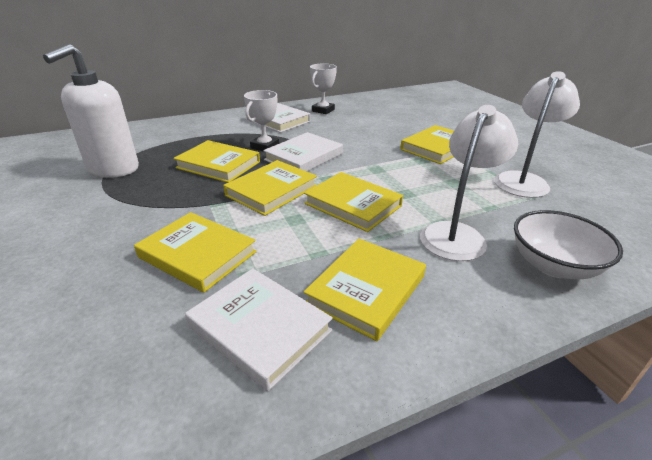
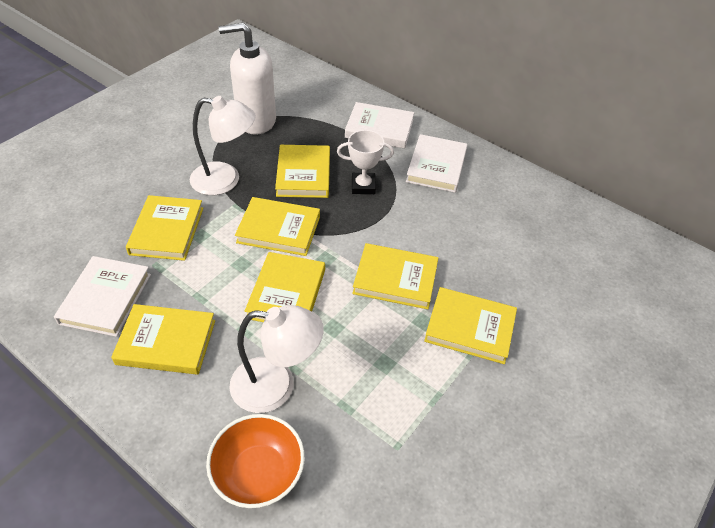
camera: 60 degrees right, 15 degrees up
(304, 157) = (360, 223): white book -> white book (379, 129)
(323, 110) = (500, 189): white trophy -> none
(374, 159) = (395, 279): none -> yellow book
(524, 180) = (435, 433): white lamp -> white lamp (225, 180)
(553, 266) = (258, 473): white bowl -> orange bowl

